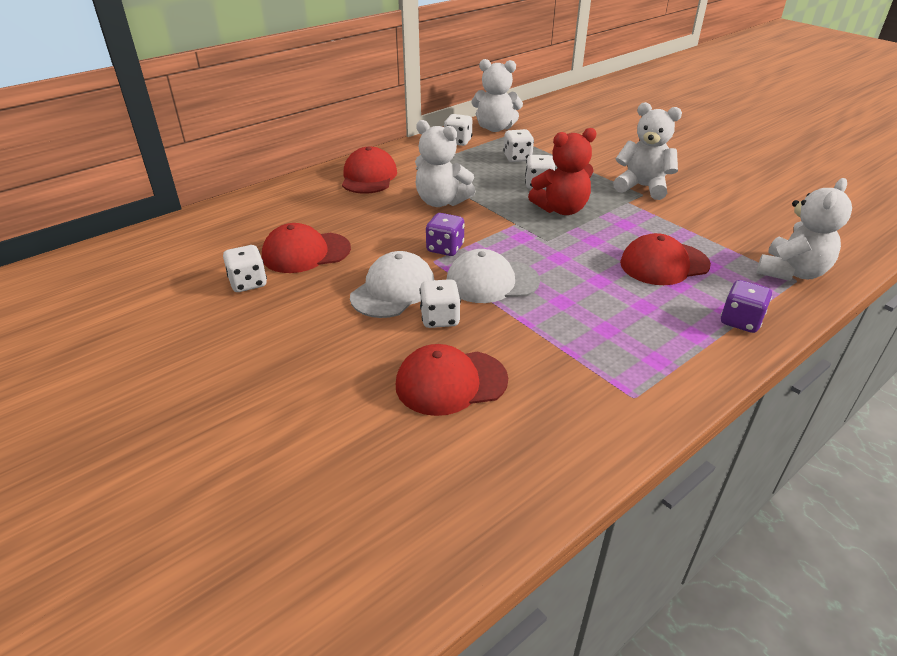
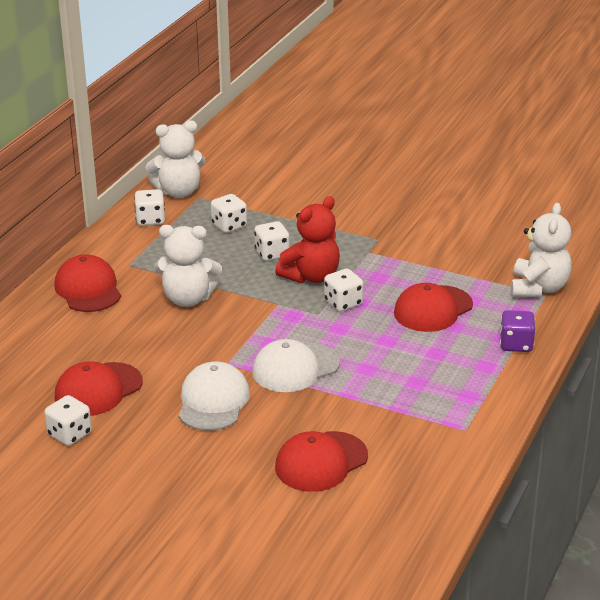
camera: 25 degrees left, 5 degrees down
(440, 318) = (274, 414): white dice -> white dice (343, 303)
(445, 248) = (229, 348): purple dice -> none
(642, 187) = (373, 231): white teddy bear -> none

